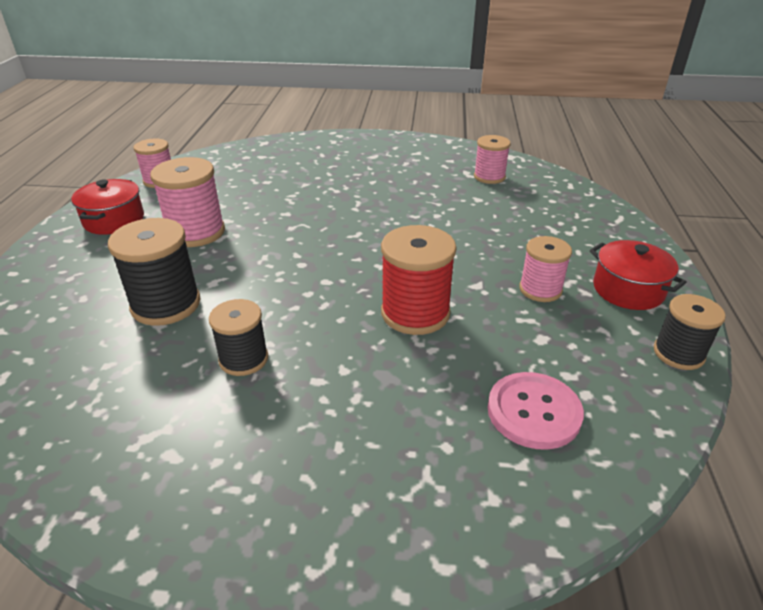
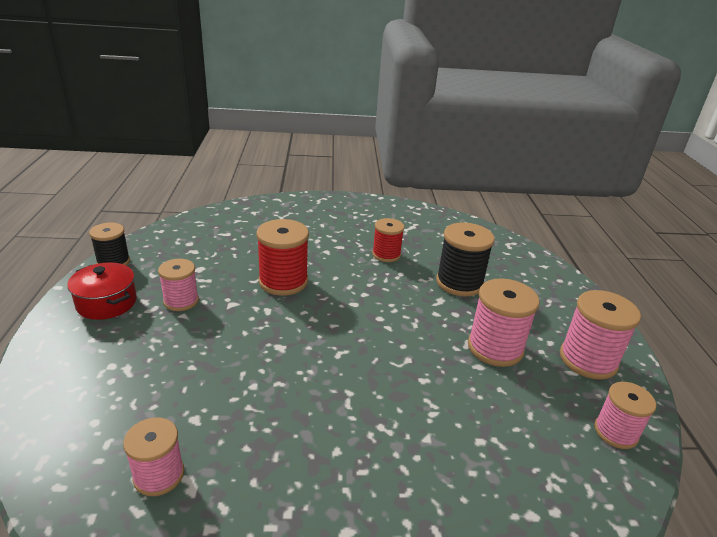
camera: 170 degrees right, 5 degrees down
(114, 220) = (588, 360): red pot -> pink spool
(243, 359) = (386, 254): black spool -> red spool
(533, 412) = (223, 236): pink button -> none

